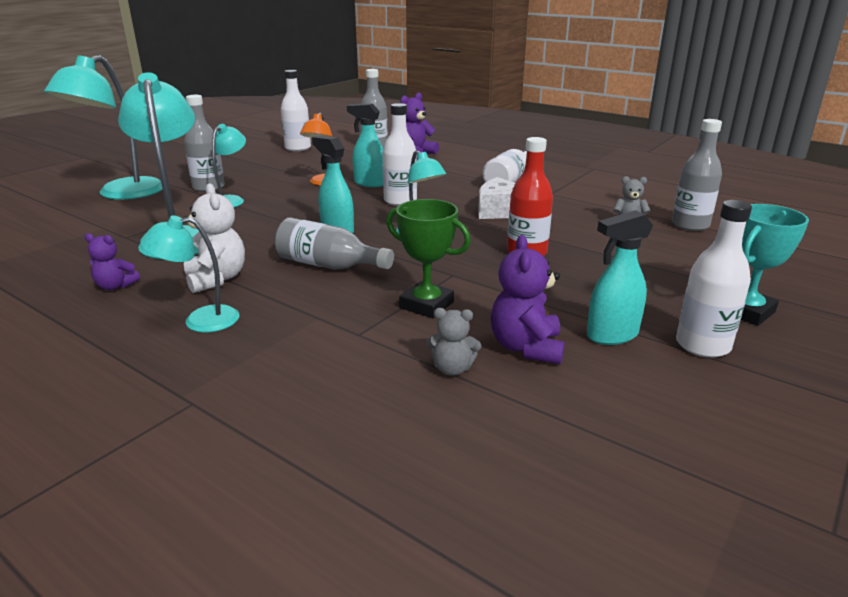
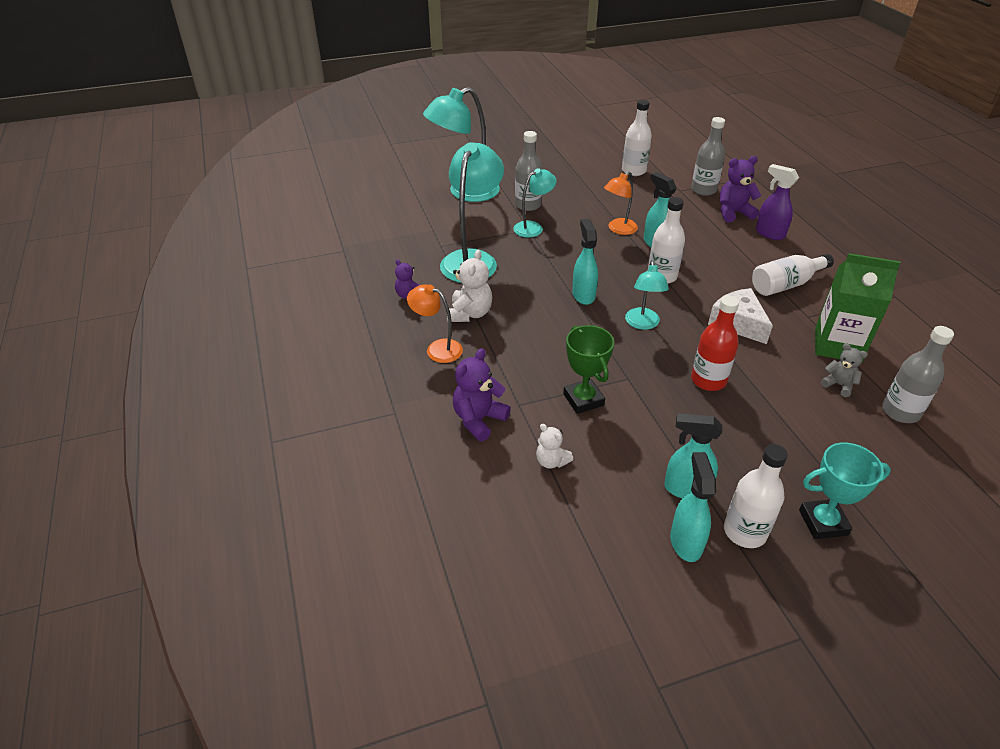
camera: 35 degrees right, 15 degrees up
(200, 320) = (437, 348): turquoise lamp -> orange lamp
(329, 265) = (549, 331): grey bottle -> none
(452, 369) = (551, 461): grey teddy bear -> white teddy bear
(459, 158) = (769, 233): none -> purple spray bottle
(526, 347) = (615, 469): purple teddy bear -> purple teddy bear (479, 419)
(594, 203) = (837, 345): none -> green carton
(668, 377) = (685, 542): none -> turquoise spray bottle

